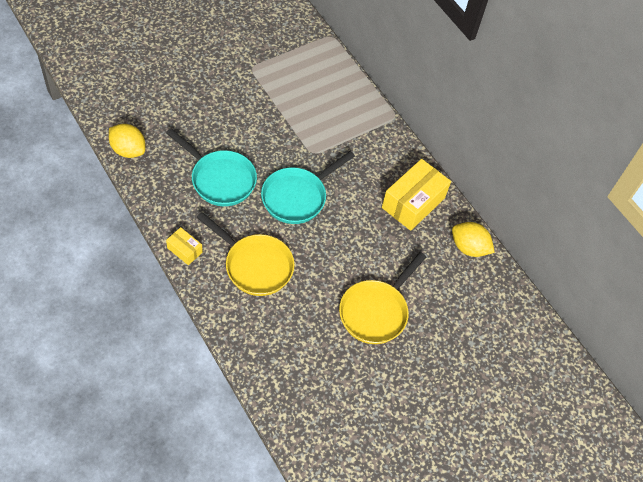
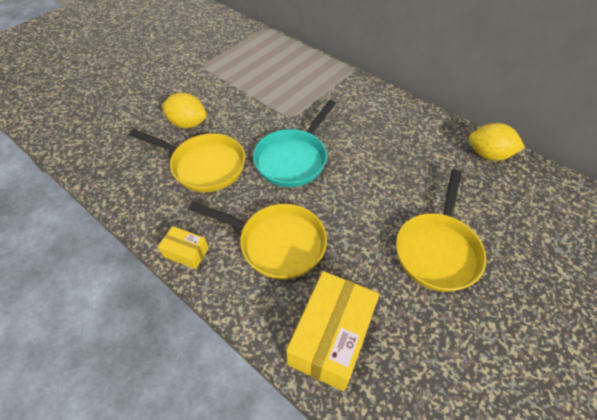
camera: 10 degrees left, 5 degrees down
(128, 150) = (92, 166): yellow lemon -> yellow lemon (188, 123)
(220, 179) = (204, 166): turquoise pan -> yellow pan
(413, 203) = (410, 131): yellow box -> yellow box (331, 337)

